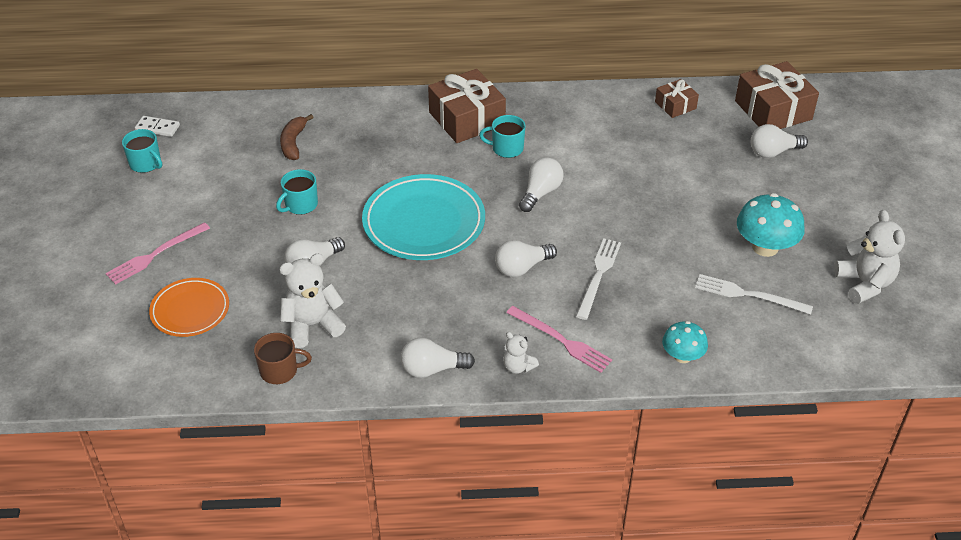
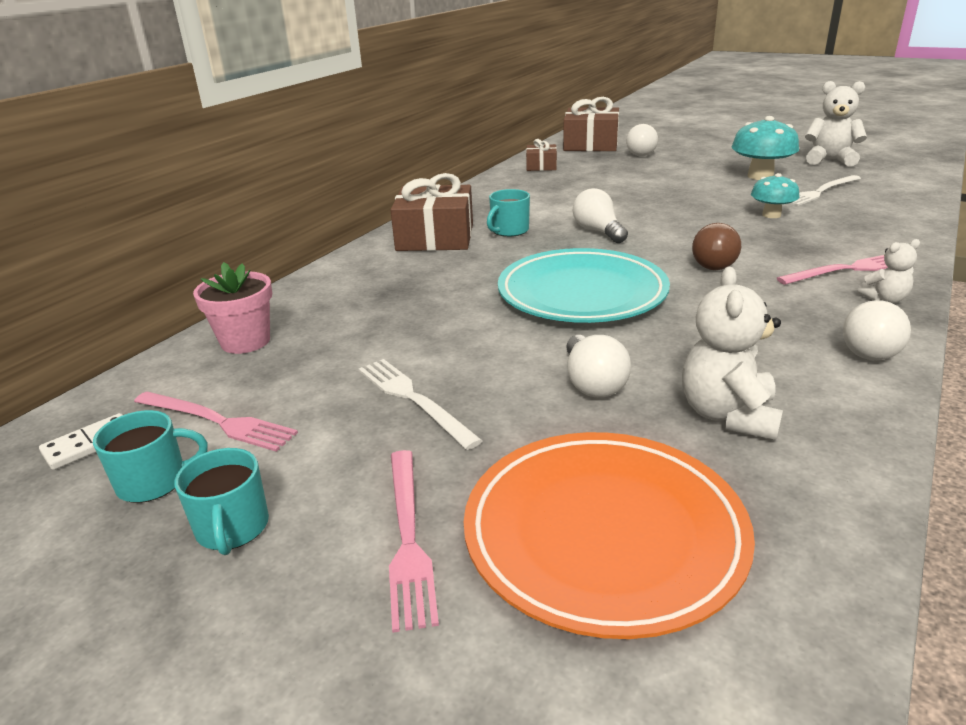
camera: 55 degrees left, 15 degrees down
(190, 310) = (603, 535): orange plate -> orange plate, size x1.67
(197, 154) = (217, 421): none -> pink fork
(271, 119) = (245, 341): none -> pink flower pot
(280, 371) = (824, 472): brown mug -> none
(293, 143) = (319, 337): brown banana -> none
(300, 205) = (452, 362): turquoise mug -> turquoise mug (232, 528)
(522, 268) = (711, 263): white light bulb -> brown light bulb
(598, 275) = (751, 234): white fork -> white fork (413, 399)
(682, 356) = (896, 228): turquoise mushroom -> turquoise mushroom (771, 215)

